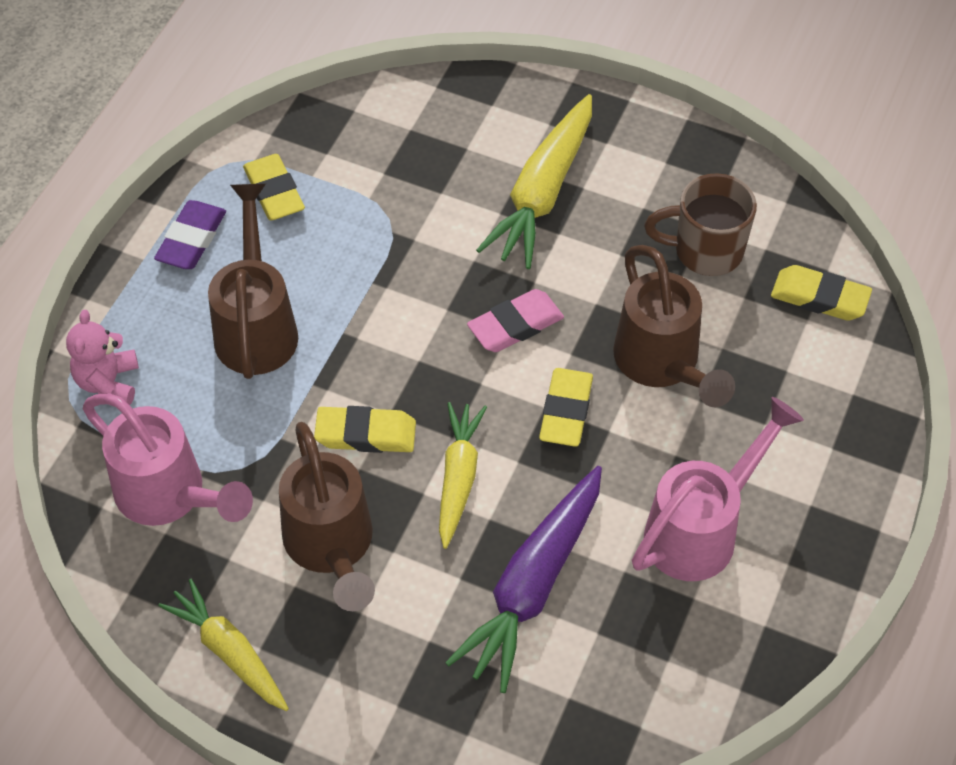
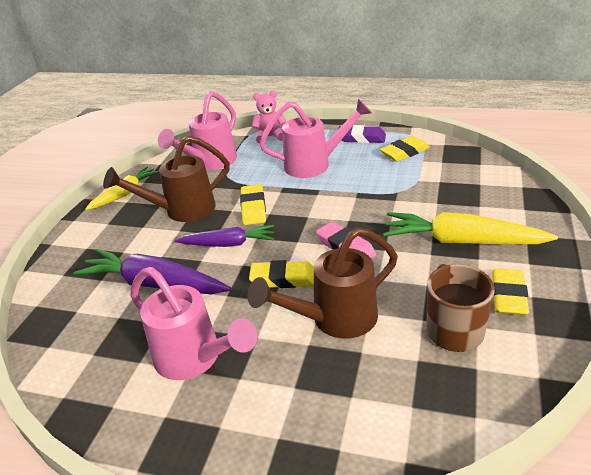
camera: 85 degrees right, 20 degrees down
(256, 325) = (315, 164): brown watering can -> pink watering can
(458, 478) = (228, 244): yellow carrot -> purple carrot
(819, 298) = (439, 413): yellow eraser -> yellow eraser (508, 296)

